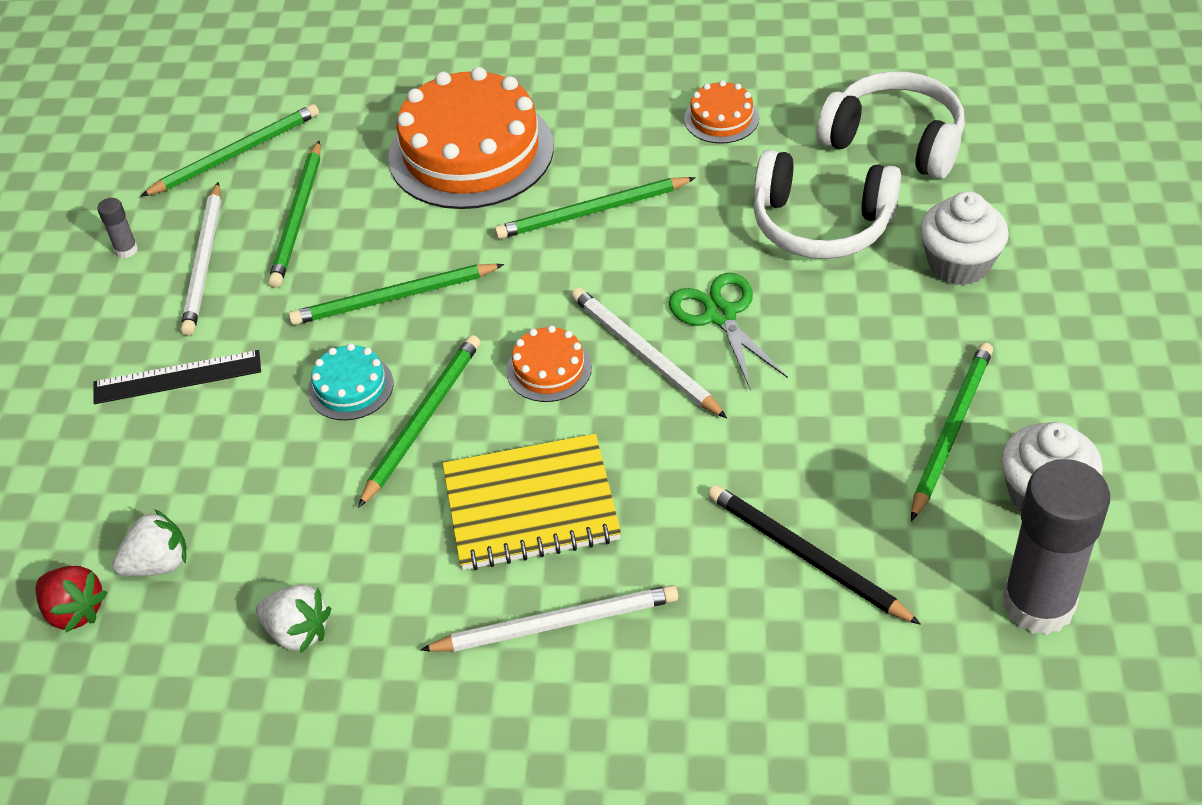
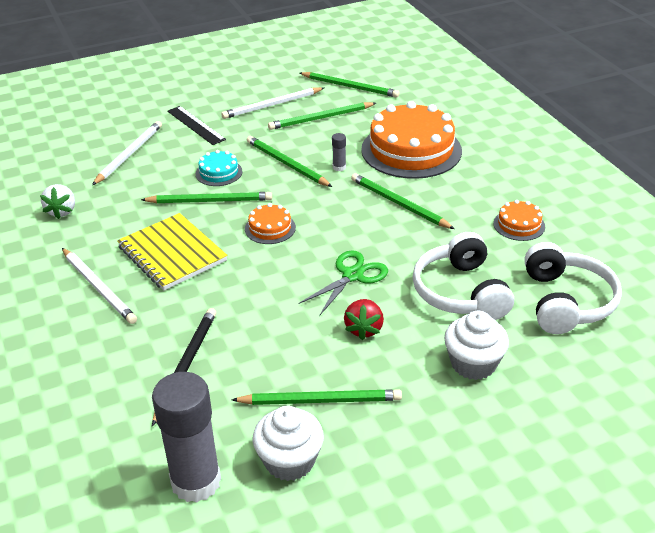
camera: 60 degrees right, 10 degrees down
(75, 611) = (50, 150): red strawberry -> red strawberry (364, 329)
(126, 250) = (265, 84): grey glue stick -> grey glue stick (339, 167)
(158, 564) = (84, 161): white strawberry -> none
(644, 355) = (302, 257): white pencil -> white pencil (129, 154)

